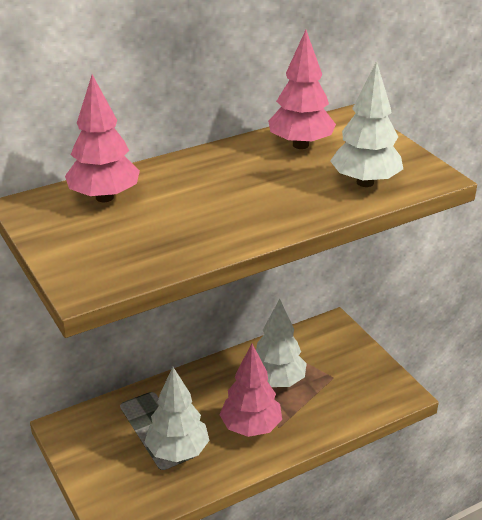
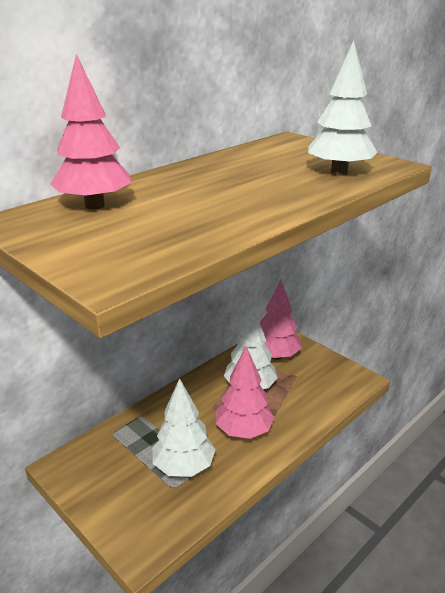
camera: 15 degrees left, 5 degrees down
(300, 145) = (261, 156): pink tree -> pink tree (276, 356)

